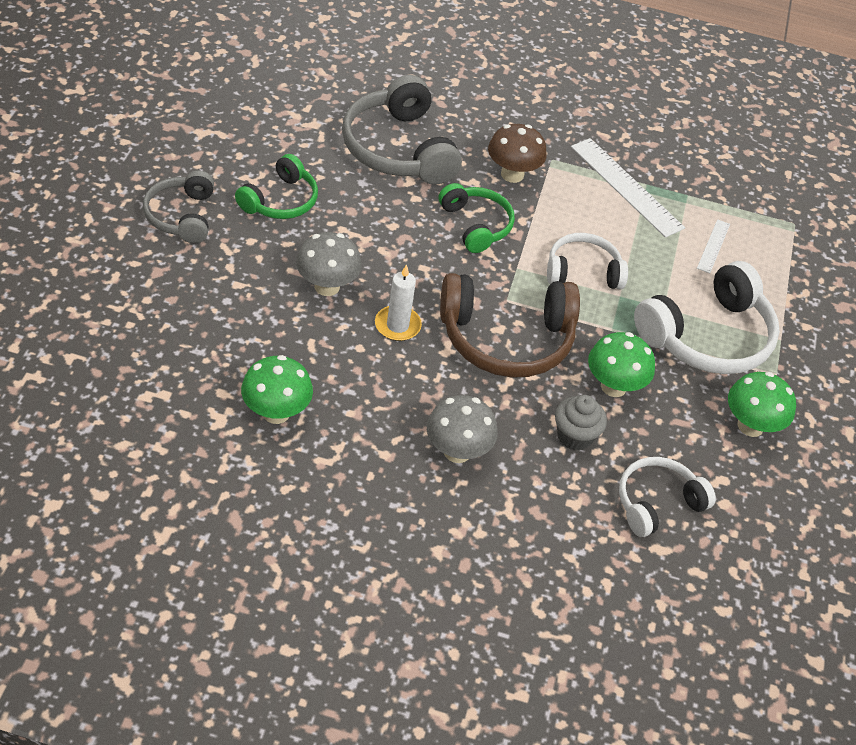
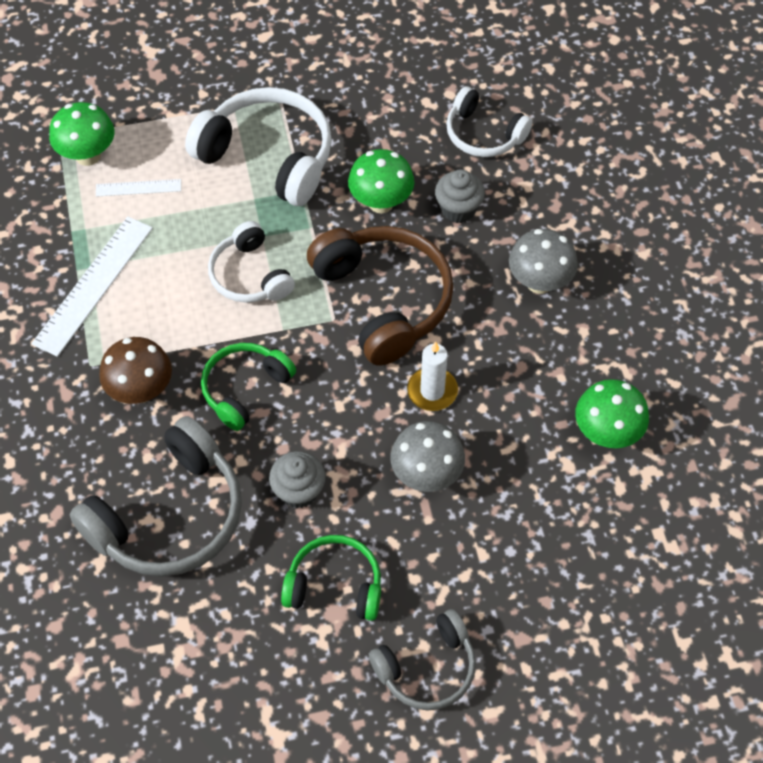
camera: 110 degrees left, 10 degrees up
(368, 215) = (299, 491): none -> grey cupcake
(750, 426) = (354, 100): green mushroom -> green mushroom (88, 155)

